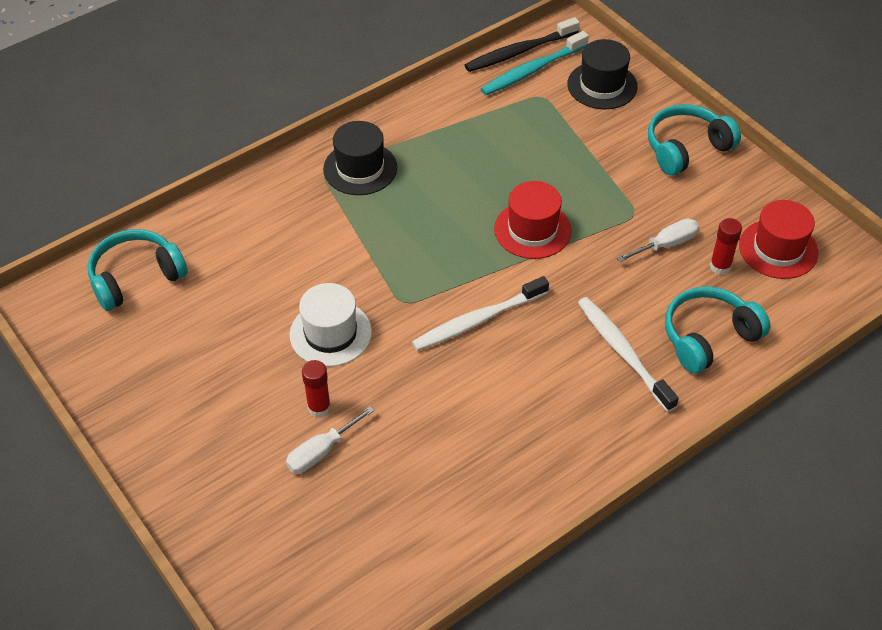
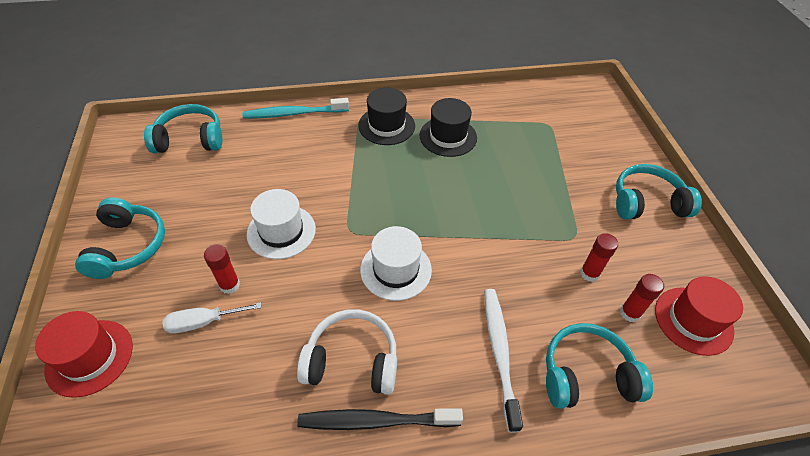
camera: 25 degrees right, 0 degrees up
(173, 419) = (127, 246): none -> turquoise headphones
(478, 320) = (396, 269): white toothbrush -> white hat
(493, 419) = (352, 361): none -> white headphones
(520, 51) = (550, 90): black toothbrush -> black toothbrush (376, 421)
(532, 70) = (552, 105): turquoise toothbrush -> turquoise toothbrush (294, 113)
(532, 230) = (483, 216): red hat -> red hat (89, 357)
(602, 85) = (600, 133): black hat -> black hat (448, 136)
(666, 244) = (589, 273): white screwdriver -> red glue stick

